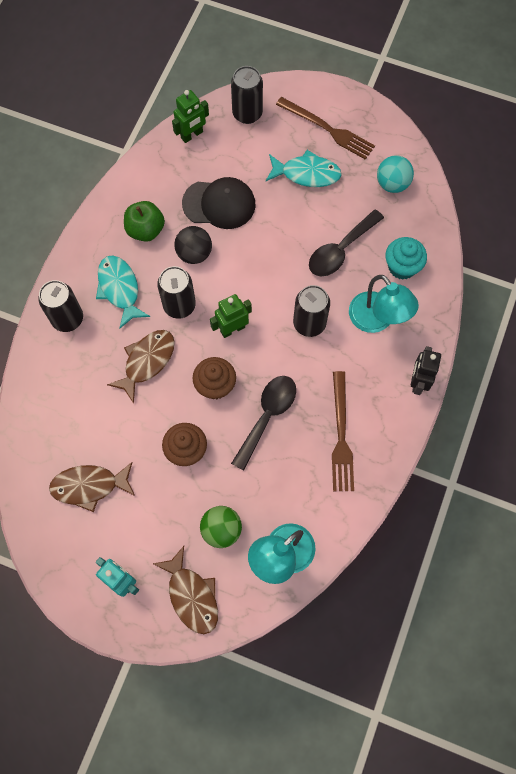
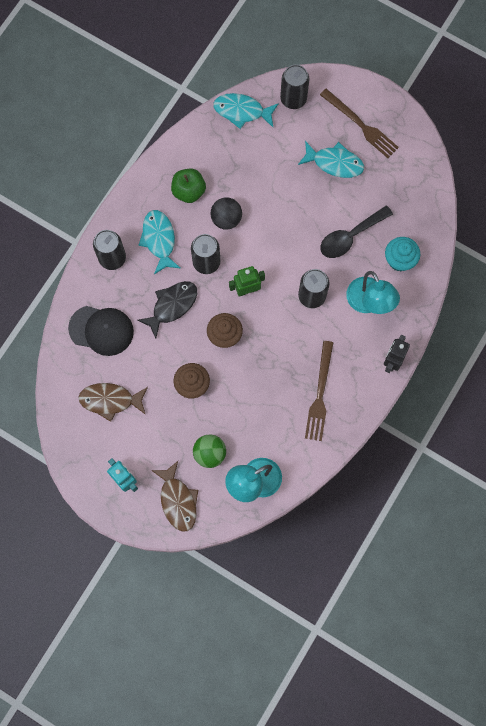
camera: 10 degrees right, 5 degrees up
(147, 362) = (172, 306): brown fish -> black fish
(192, 135) = (242, 111): green robot -> turquoise fish
(219, 204) = (254, 178): black cap -> black cap (101, 330)
(267, 416) = (262, 368): black spoon -> none
(392, 184) = (406, 184): turquoise ball -> none

